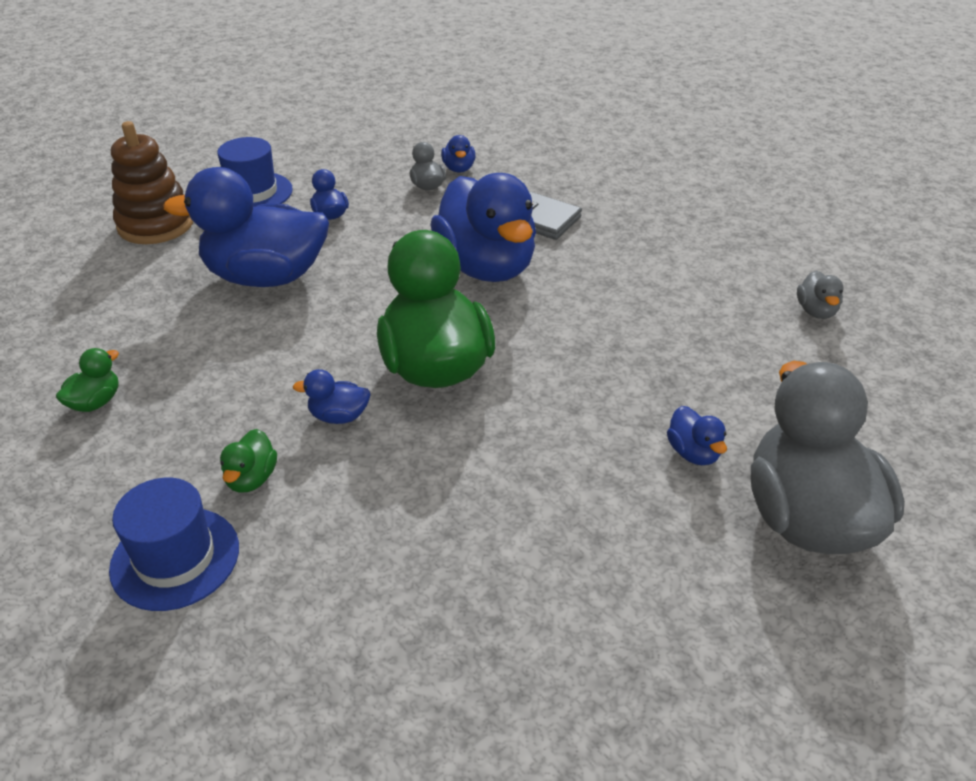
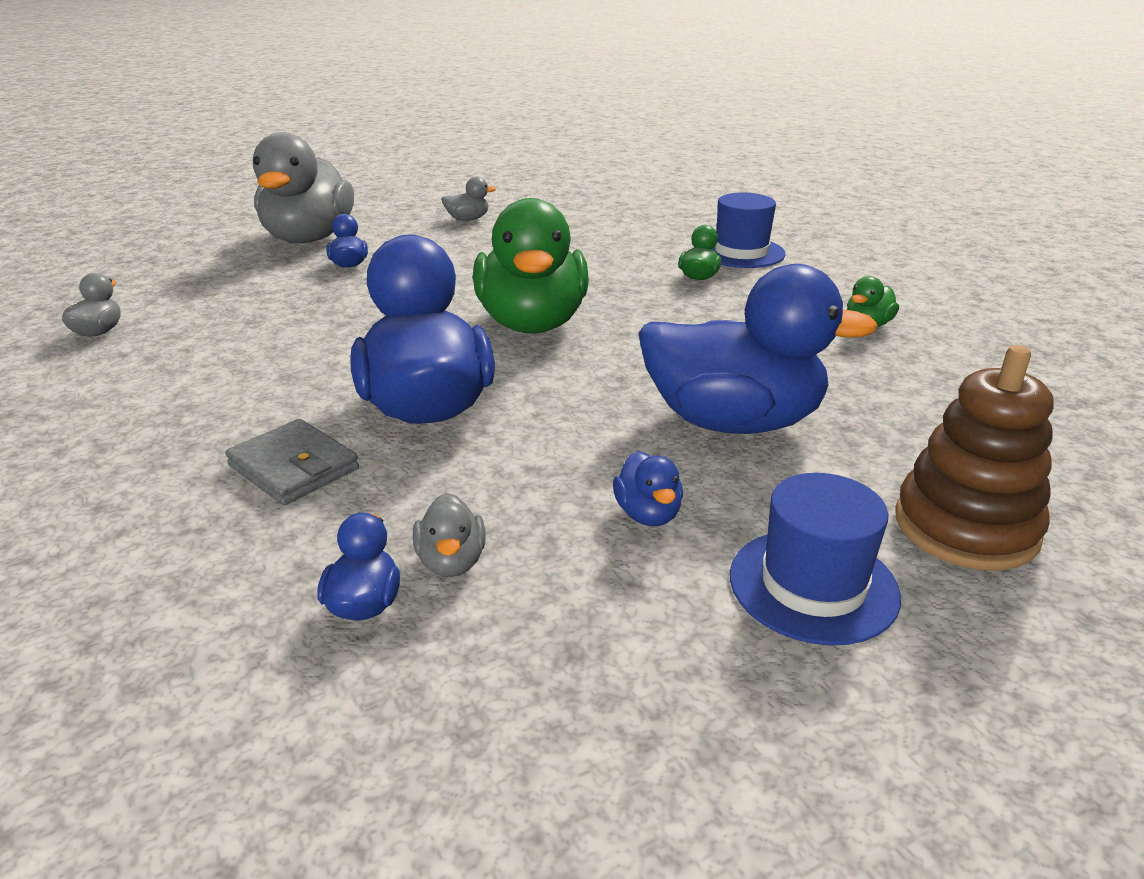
camera: 170 degrees left, 10 degrees down
(339, 416) = (630, 301): blue duck -> none
(616, 625) = (468, 219): none -> grey duck

